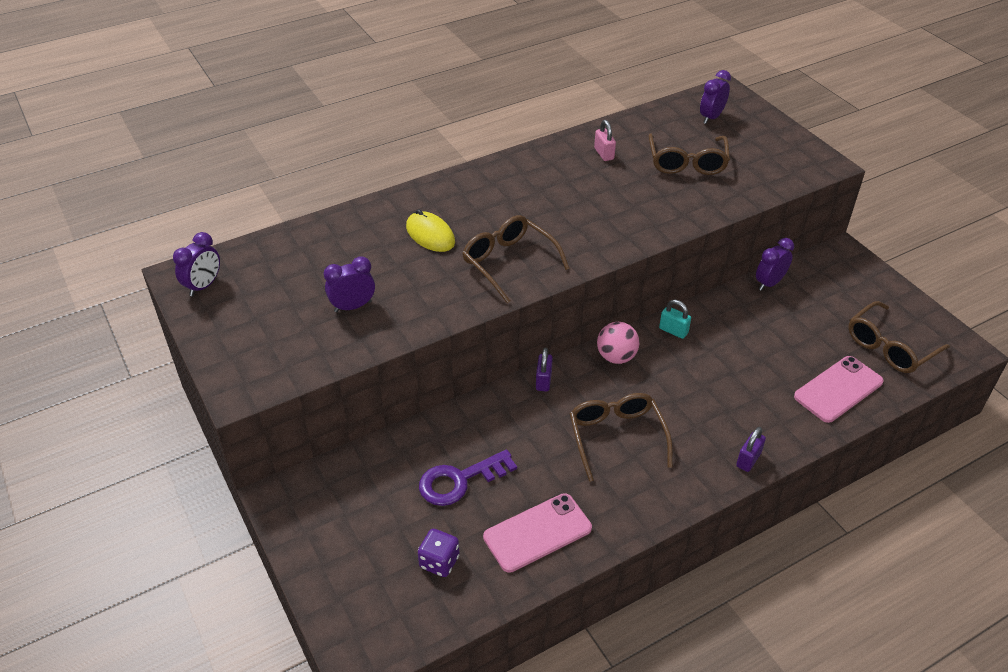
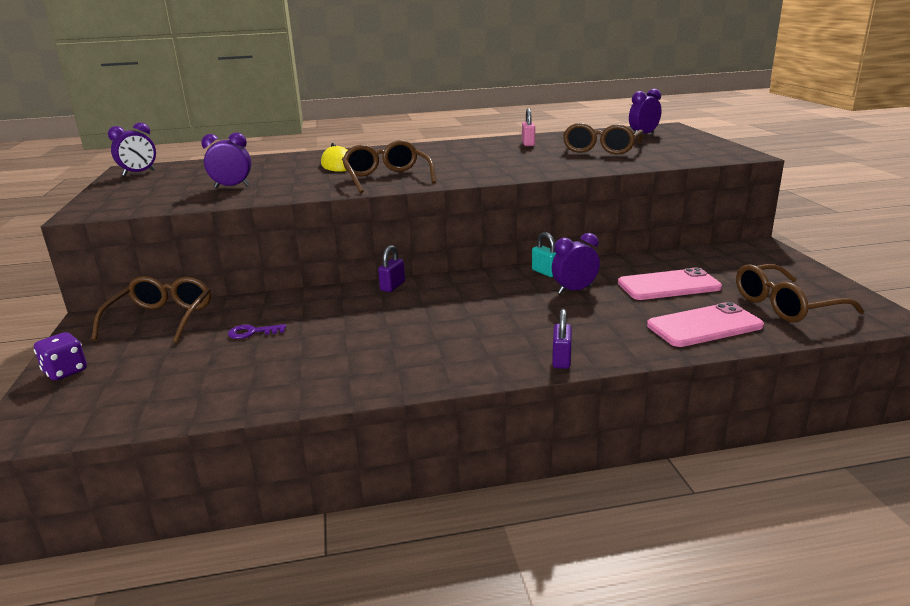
camera: 20 degrees right, 20 degrees down
(439, 562) = (173, 380): purple dice -> purple dice (65, 371)
(459, 481) = (252, 332): purple key -> purple key, size x0.54
(537, 533) = (287, 376): pink phone -> pink phone (668, 285)
(616, 357) = (475, 281): pink ball -> none
(616, 437) = (430, 326): brown glasses -> brown glasses (162, 319)
(748, 460) = (561, 360): purple padlock -> purple padlock turned 45 degrees counterclockwise
(769, 283) = (667, 256): purple clock -> purple clock (574, 290)

